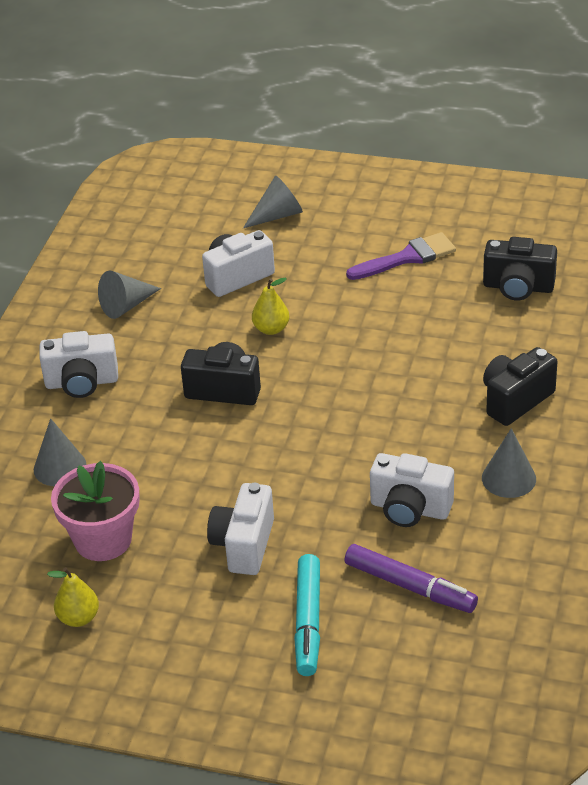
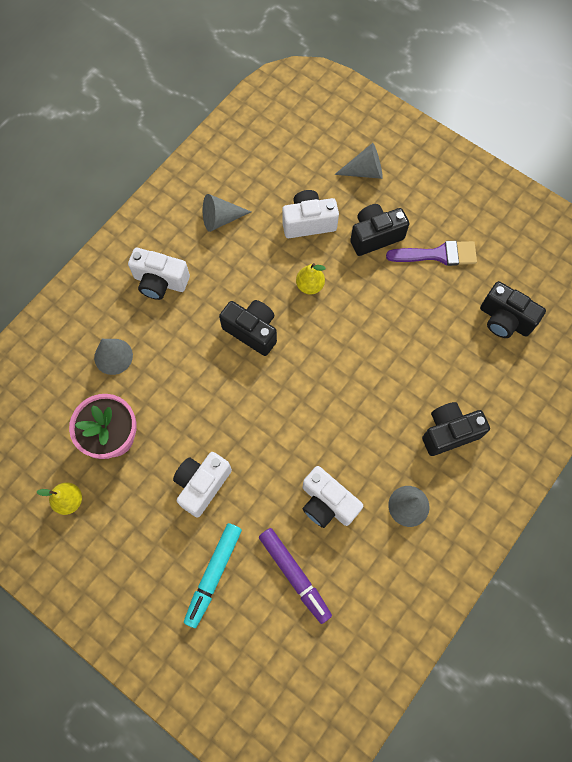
camera: 20 degrees right, 30 degrees up
(324, 264) = (375, 236): none -> black camera

